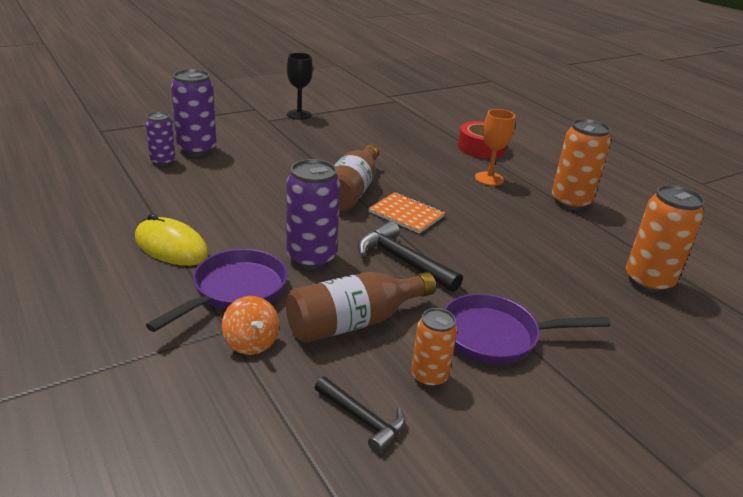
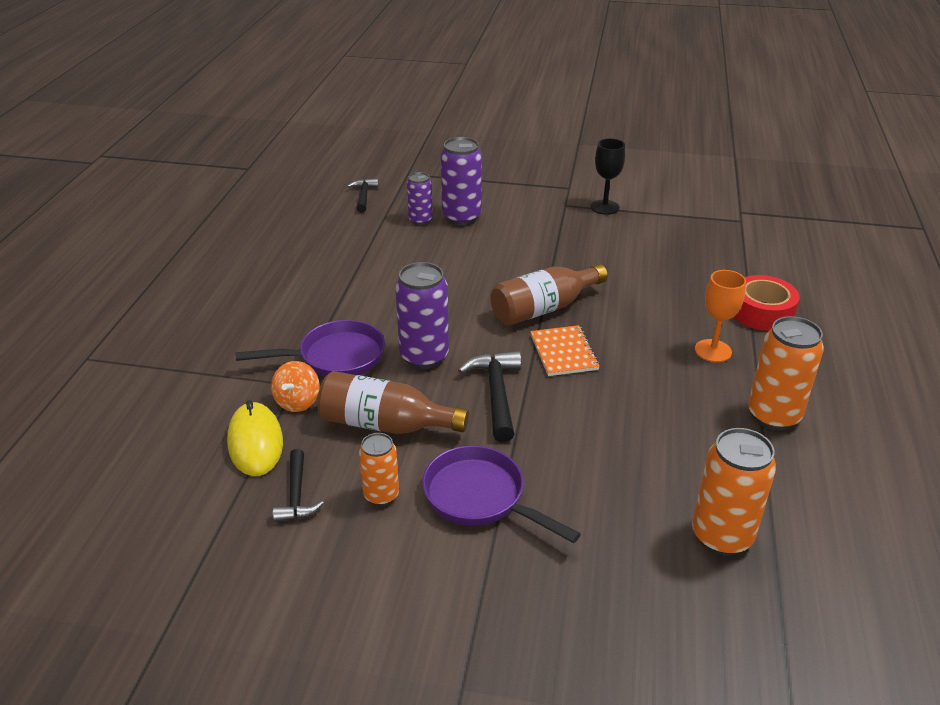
camera: 45 degrees right, 5 degrees up
(80, 158) = (364, 196): none -> black hammer
(171, 247) = (337, 301): yellow mouse -> yellow mouse (255, 442)

